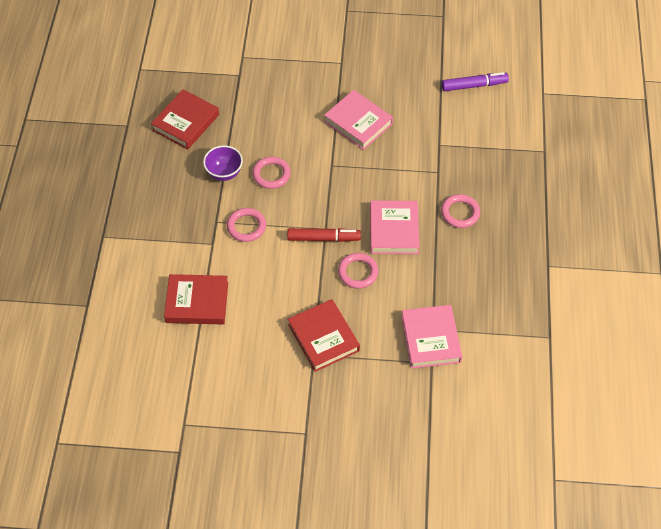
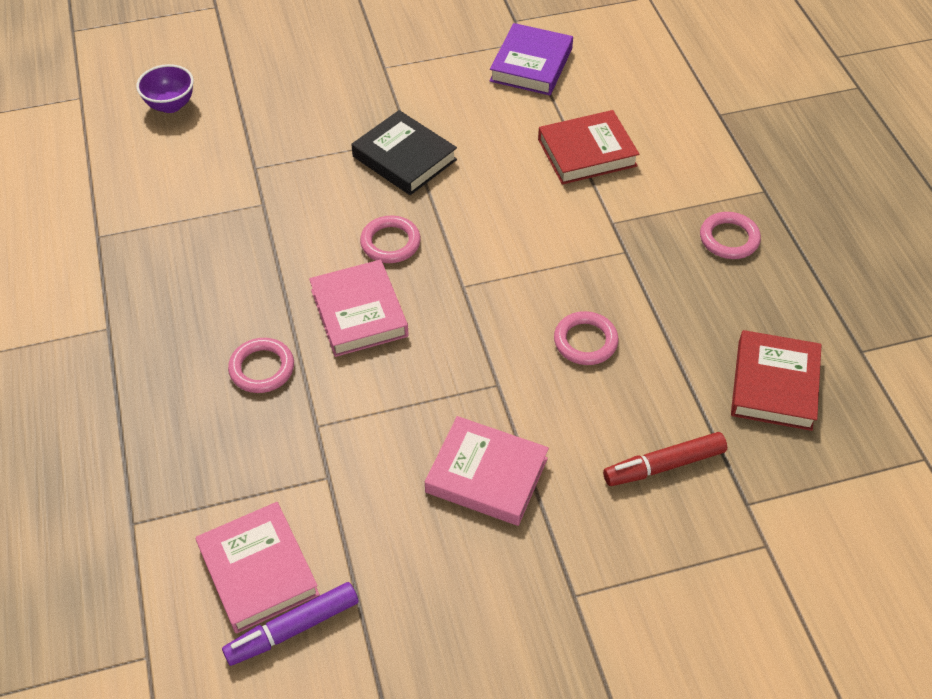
camera: 160 degrees right, 5 degrees down
(192, 397) = (531, 65): none -> purple book
(224, 173) = (658, 322): purple bowl -> purple bowl (170, 105)
(246, 226) = (578, 257): pink ring -> pink ring (729, 239)
(323, 238) = (459, 273): red marker -> red marker (664, 465)
(323, 337) = (404, 158): red book -> black book
(430, 339) = (262, 192): pink book -> pink book (258, 571)

